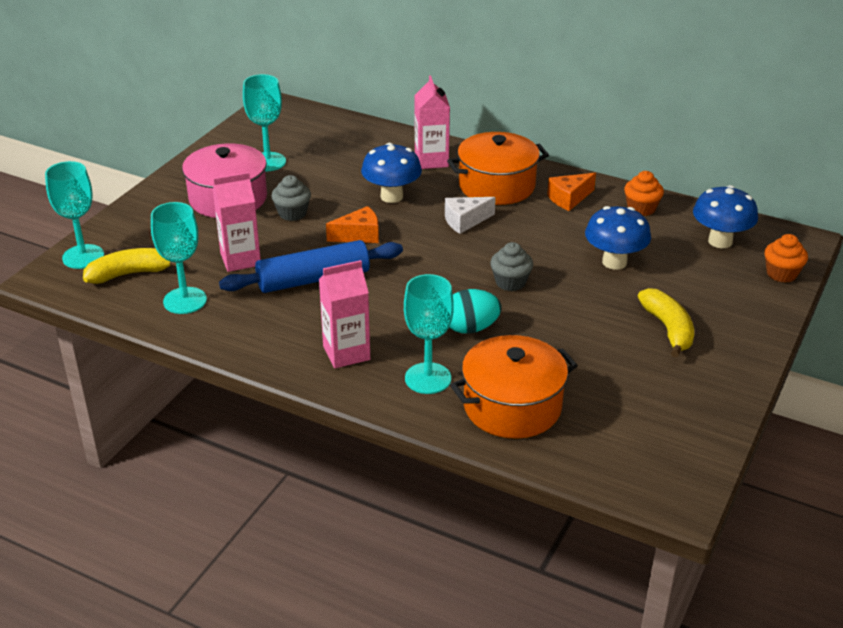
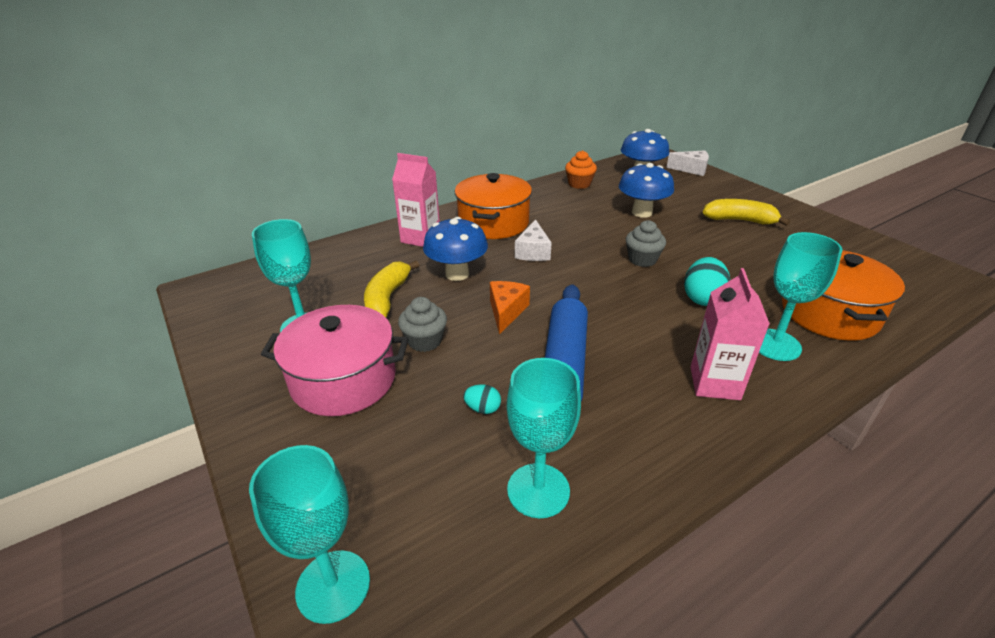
camera: 60 degrees left, 0 degrees up
(130, 274) = (430, 534): yellow banana -> yellow banana (387, 298)
(240, 259) = (483, 408): pink carton -> turquoise egg
(569, 199) = (541, 202): orange cheese -> none
(781, 274) = (691, 169): orange cupcake -> white cheese

